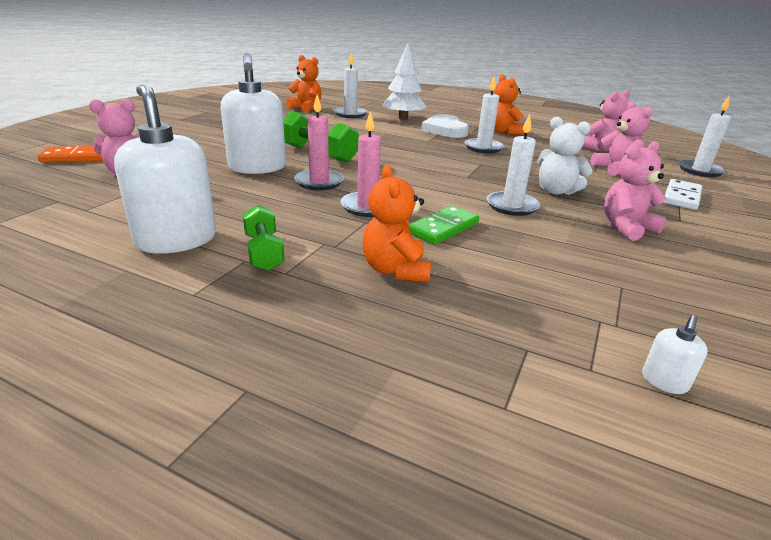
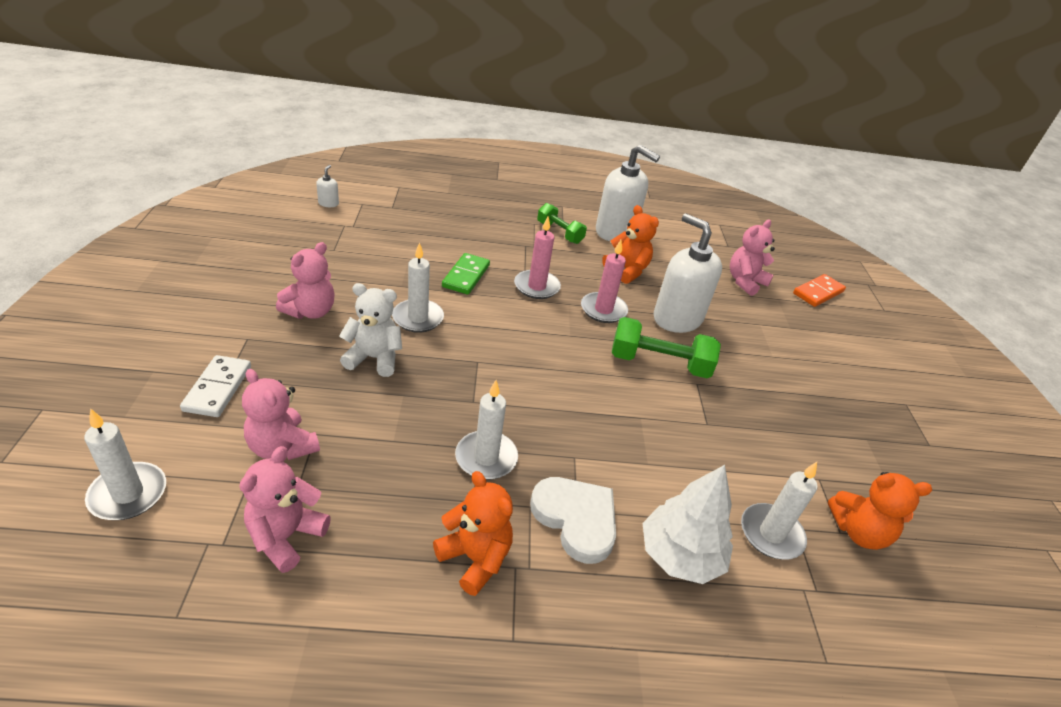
camera: 150 degrees right, 10 degrees up
(395, 270) = (477, 235): orange teddy bear -> orange teddy bear (627, 270)

